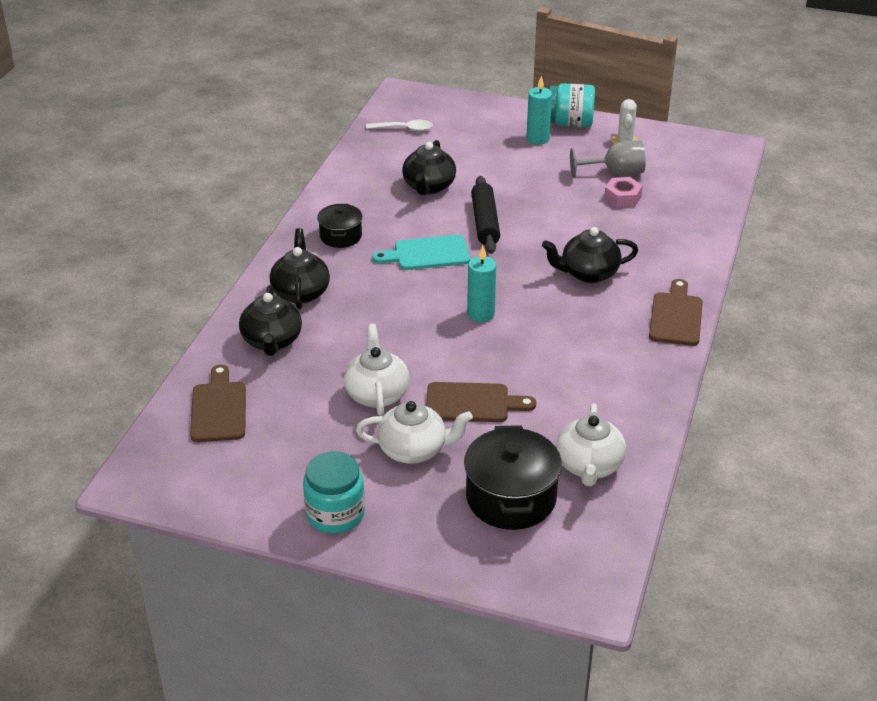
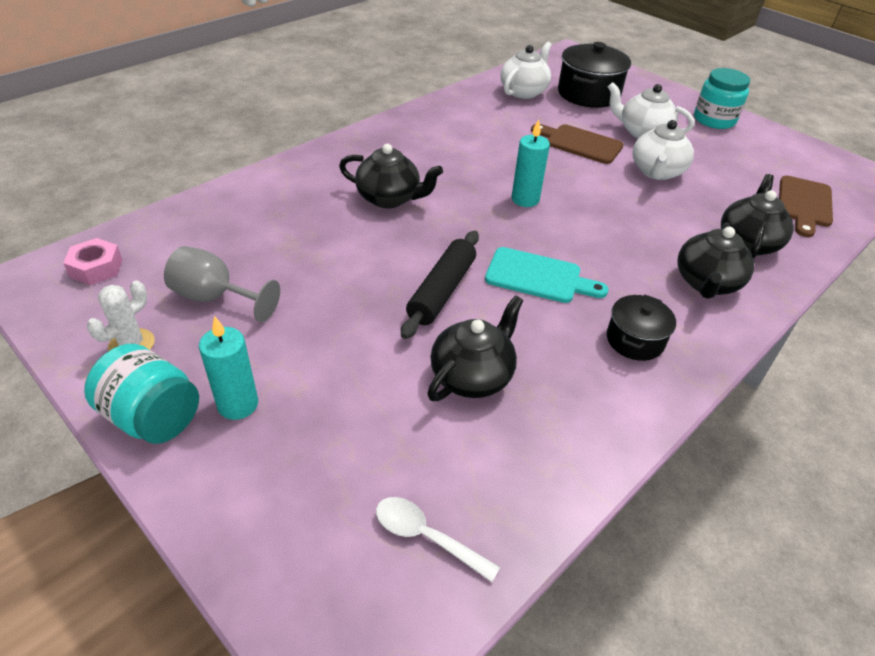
camera: 155 degrees left, 5 degrees up
(622, 197) = (253, 262): pink nut -> pink nut (96, 268)
(676, 316) = (358, 143): brown cutting board -> none

